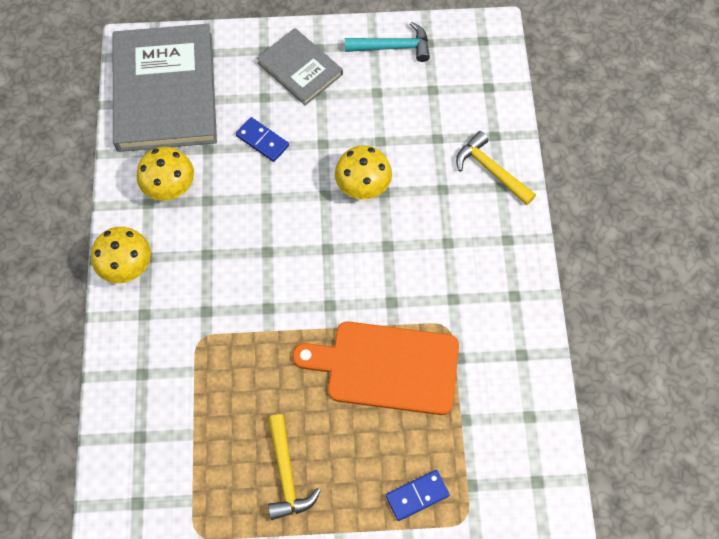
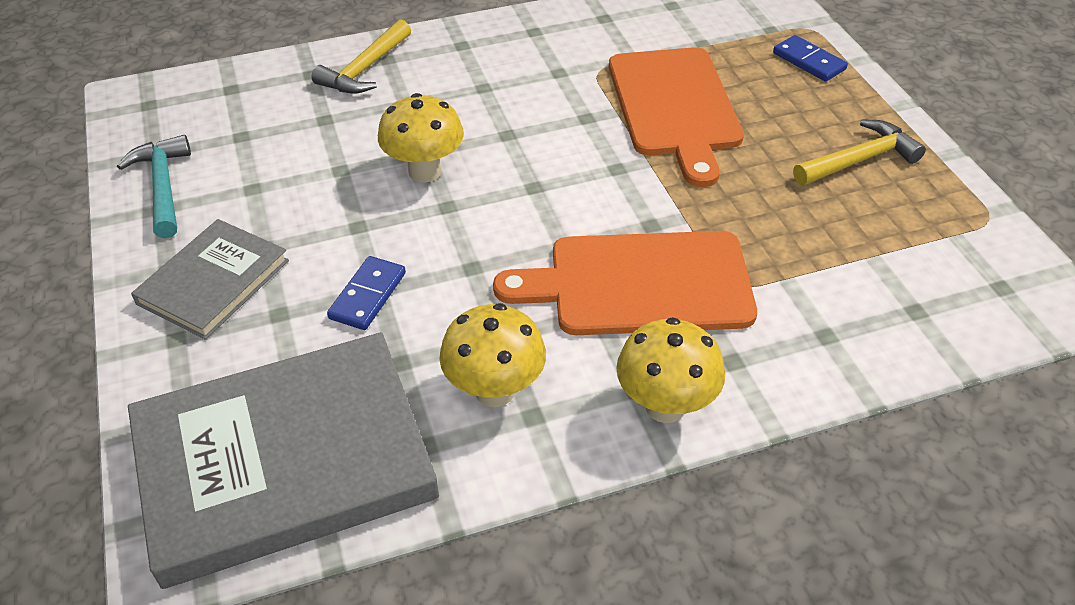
camera: 105 degrees left, 20 degrees down
(219, 285) = (640, 284): none -> orange cutting board

